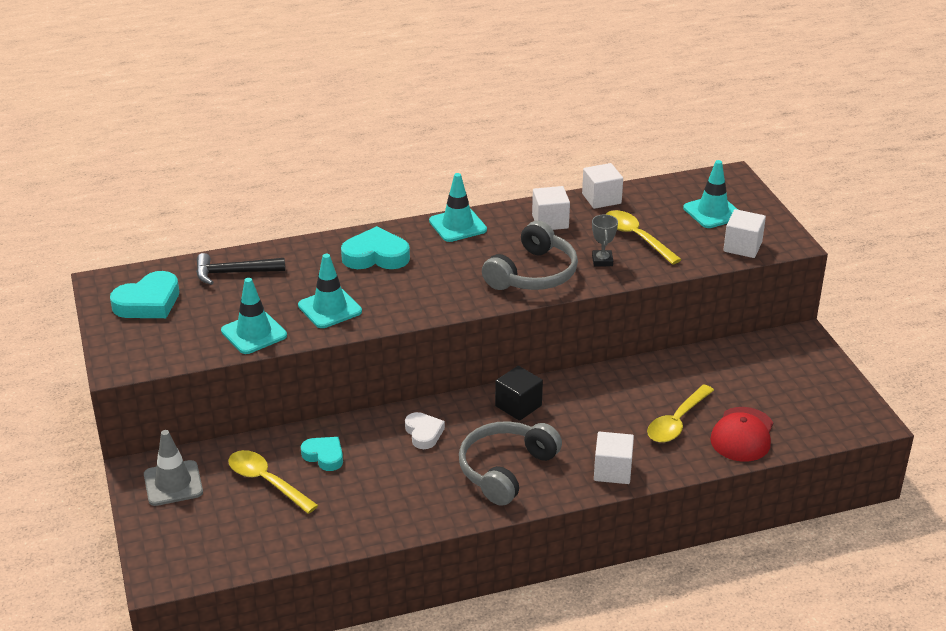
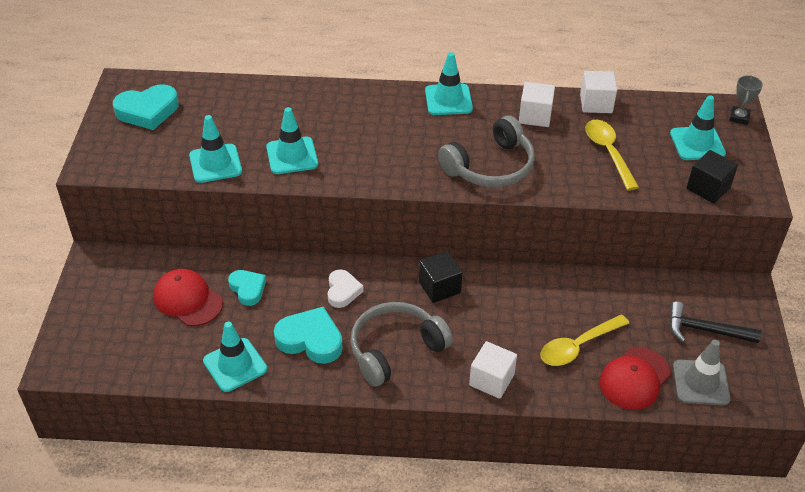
camera: 20 degrees right, 10 degrees up
(173, 483) = (114, 279): grey traffic cone -> grey traffic cone (701, 383)
(233, 273) = (231, 100): black hammer -> black hammer (705, 330)
(266, 482) = (188, 300): yellow spoon -> red cap
(352, 525) = (235, 365): none -> turquoise traffic cone
(376, 256) = (360, 113): turquoise heart -> turquoise heart (310, 340)
(602, 261) = (562, 169): grey trophy -> grey trophy (739, 117)
(742, 247) = (708, 188): white cube -> black cube

